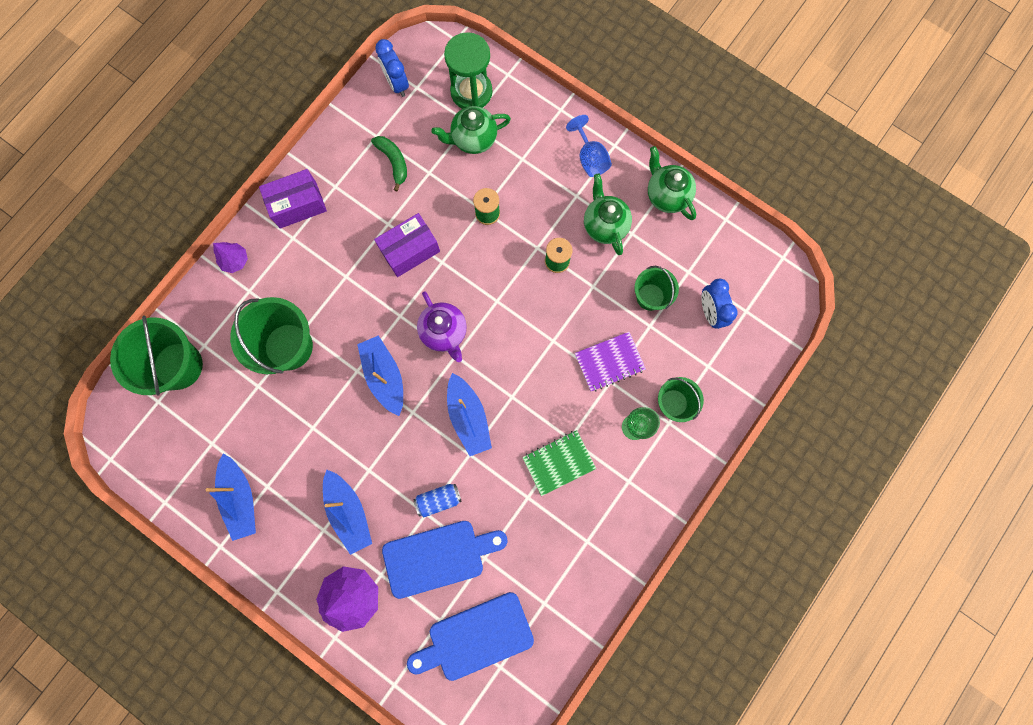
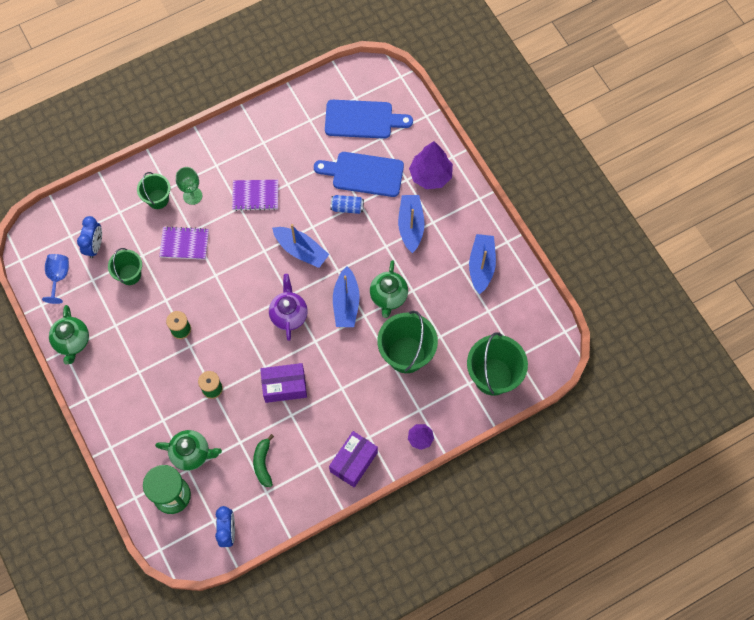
camera: 155 degrees left, 10 degrees down
(298, 205) = (353, 462): purple box -> purple box turned 60 degrees counterclockwise
(468, 417) = (301, 250): blue boat -> blue boat turned 120 degrees clockwise
(558, 463) = (255, 196): green notebook -> purple notebook
(590, 158) = (111, 396): blue goblet -> blue goblet (58, 277)
(604, 225) = (131, 340): green teapot -> green teapot (388, 297)

